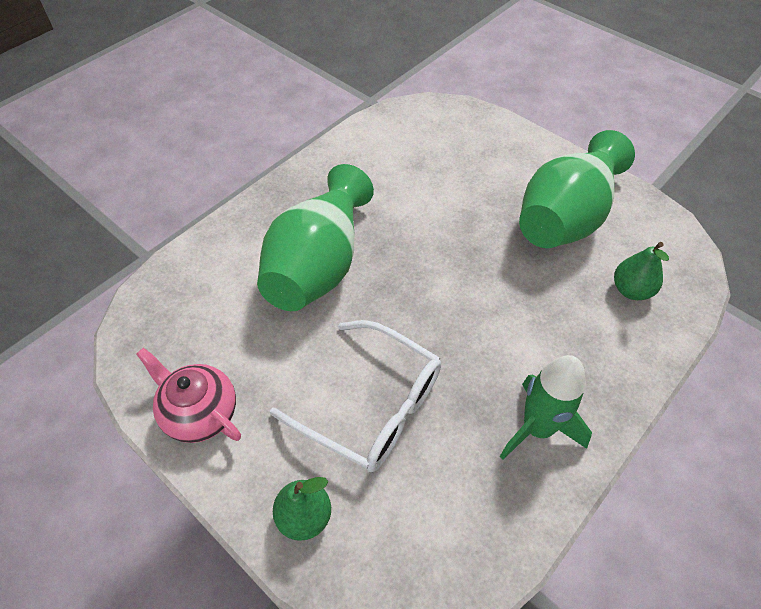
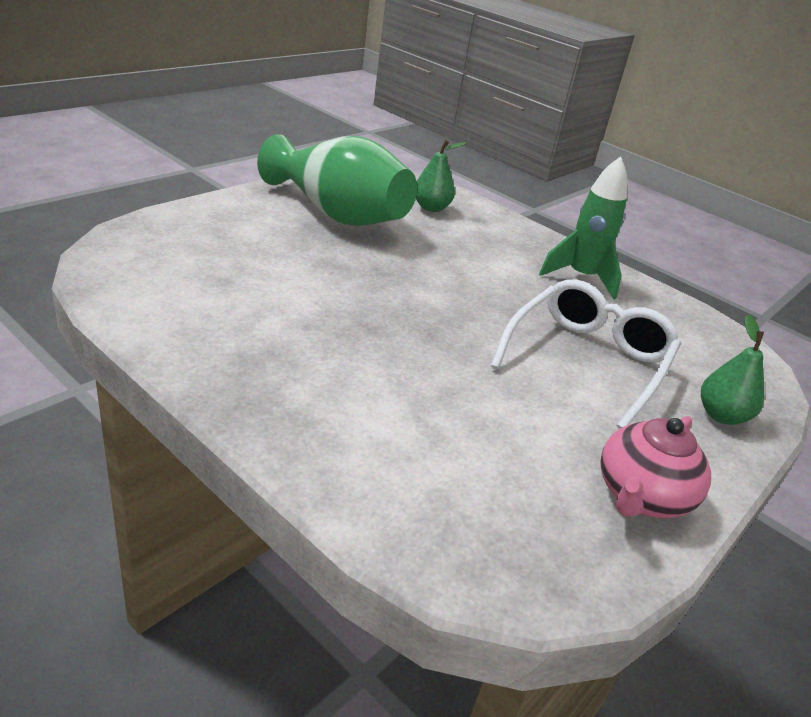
camera: 95 degrees left, 20 degrees down
(318, 264) = (394, 378): green vase -> none

